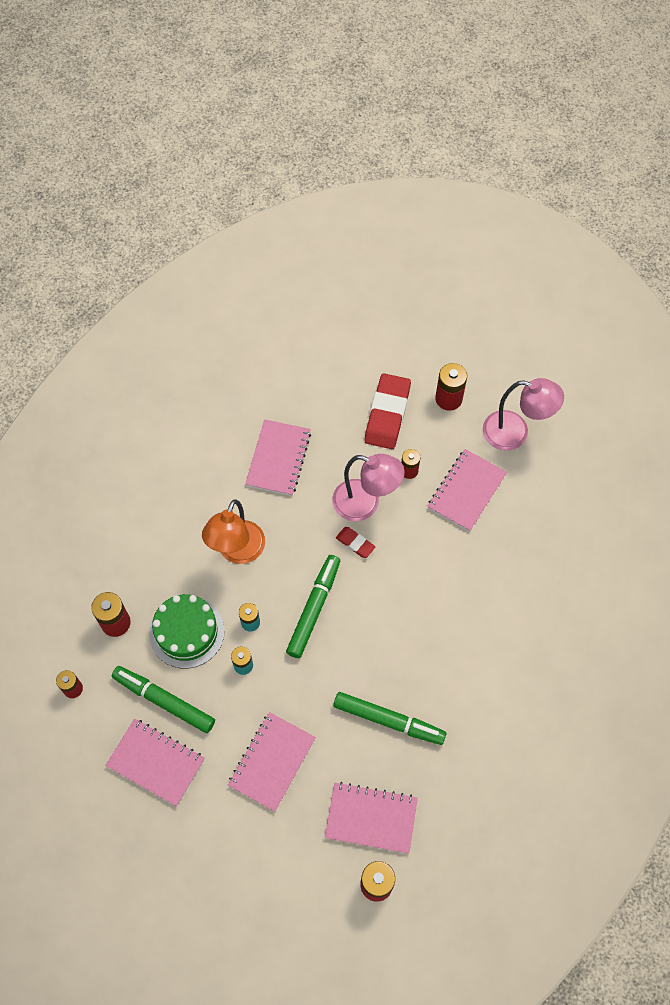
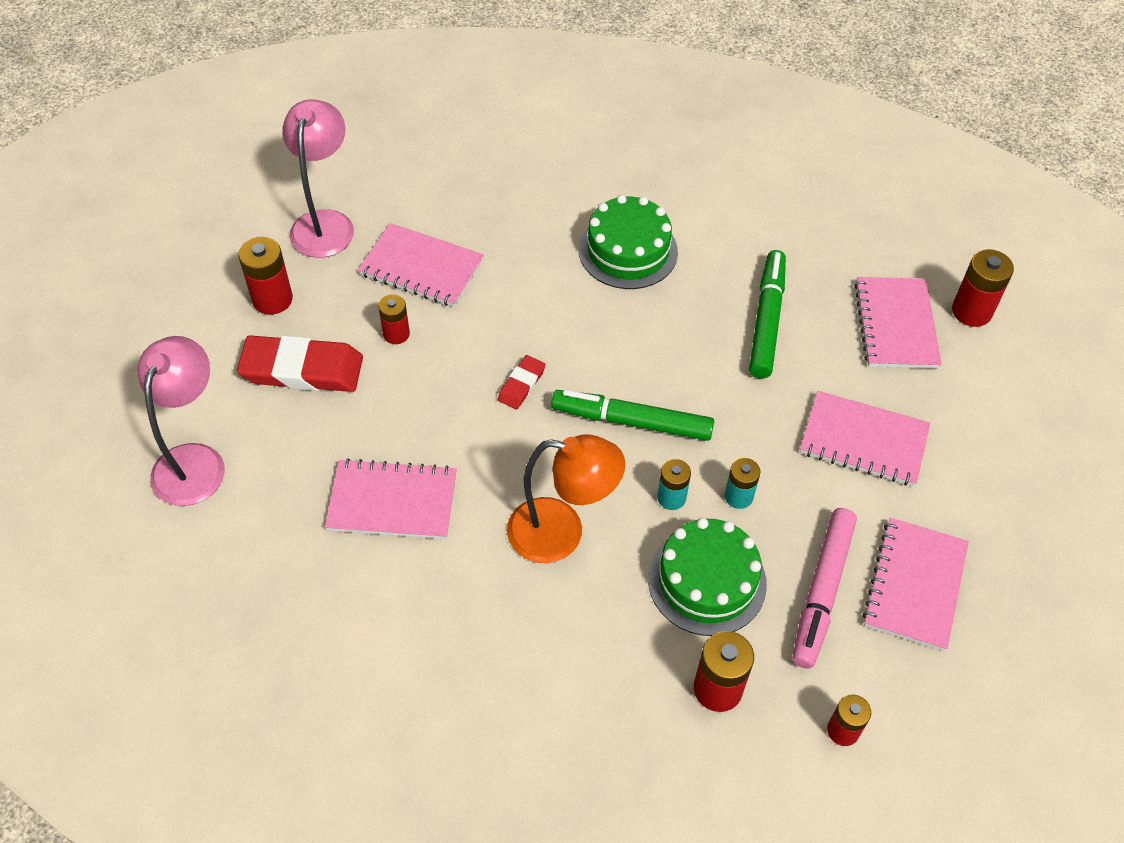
camera: 100 degrees left, 10 degrees down
(164, 701) = (822, 592): green marker -> pink marker
(365, 504) = (456, 379): pink lamp -> pink lamp (194, 461)
(468, 633) = (628, 251): none -> green cake

